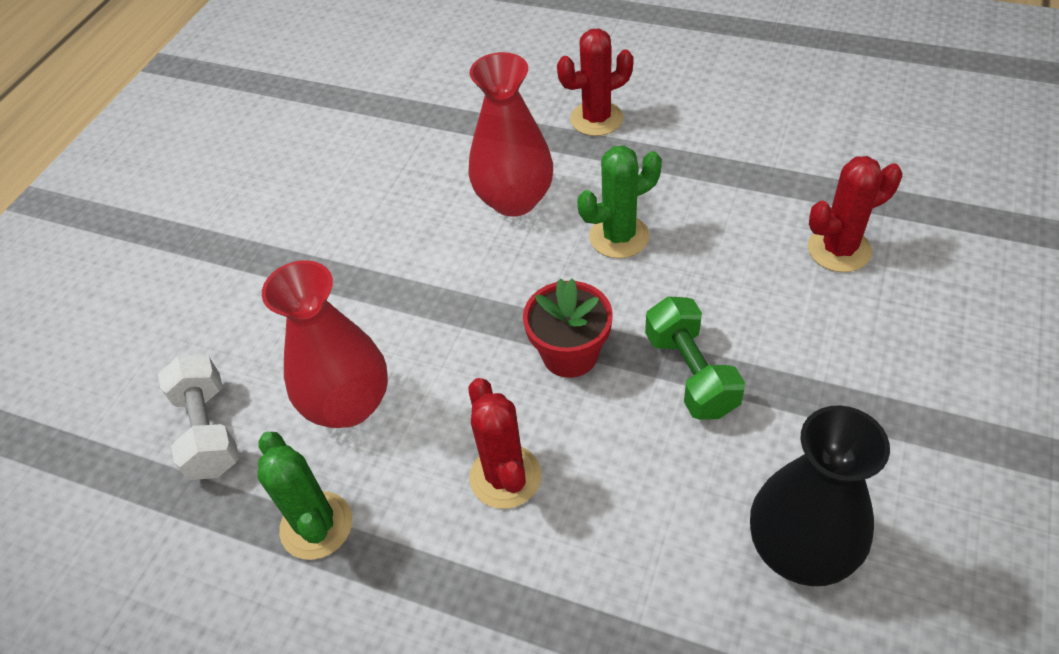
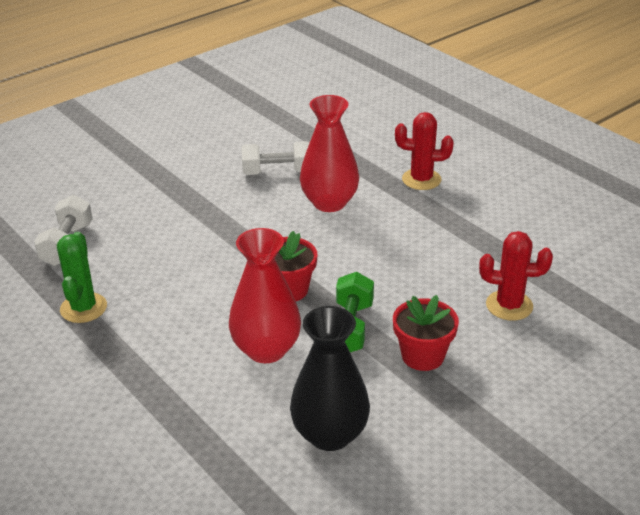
camera: 25 degrees right, 15 degrees down
(348, 404) = (147, 262): red vase -> red vase (266, 349)
(412, 183) = (277, 172): none -> white dumbbell
(505, 476) = (198, 330): red cactus -> none
(619, 237) = (374, 245): green cactus -> none
(806, 370) = (423, 356): none -> red flower pot

